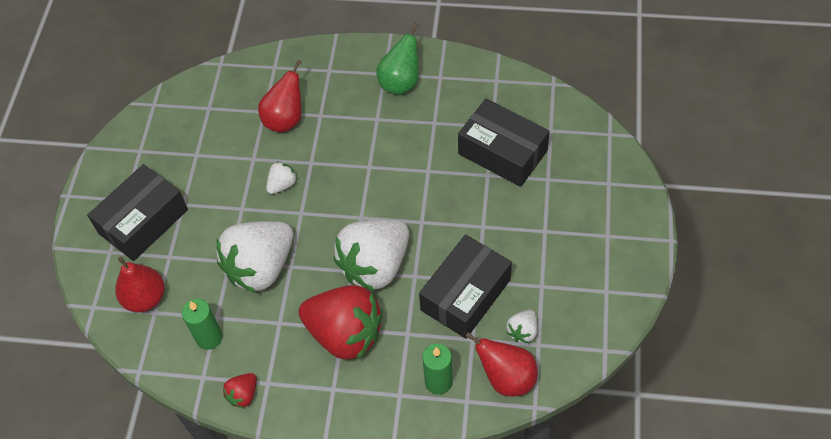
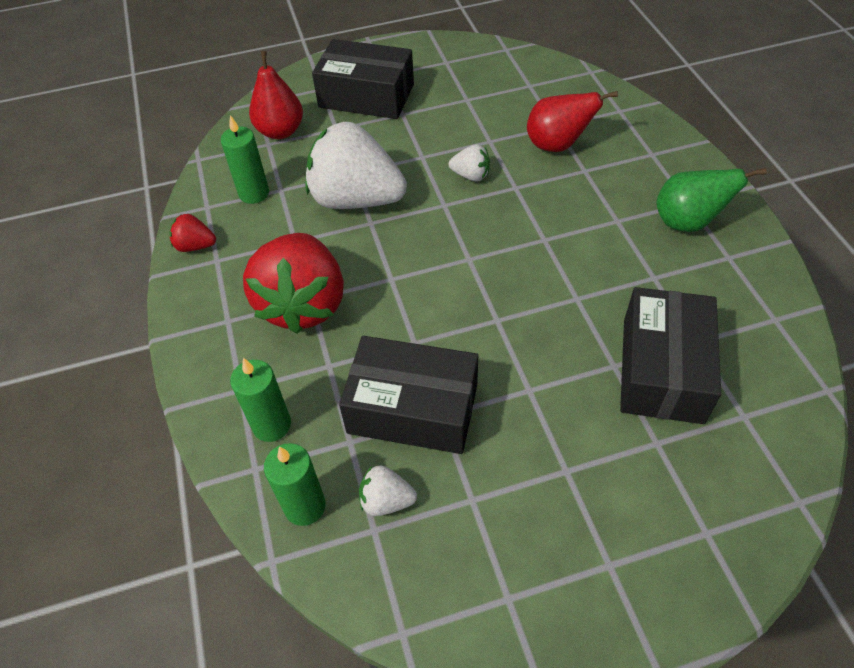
camera: 65 degrees right, 5 degrees down
(375, 266) = (408, 297): white strawberry -> none
(506, 378) = (305, 506): red pear -> green candle

